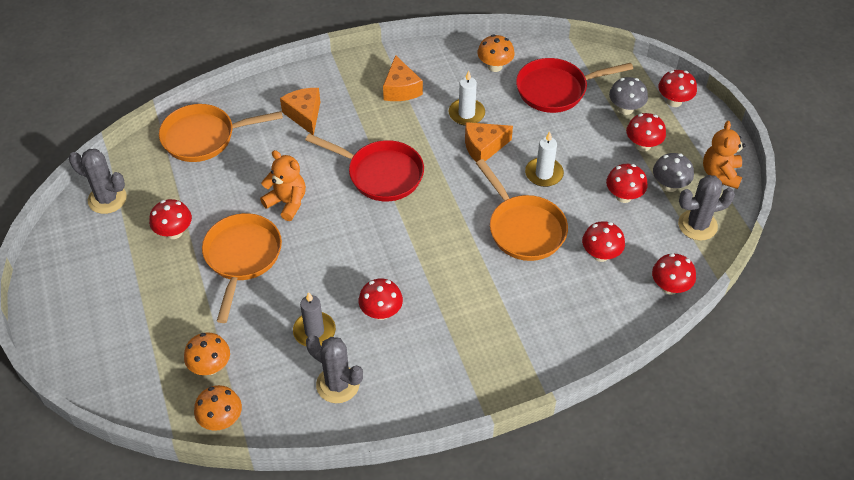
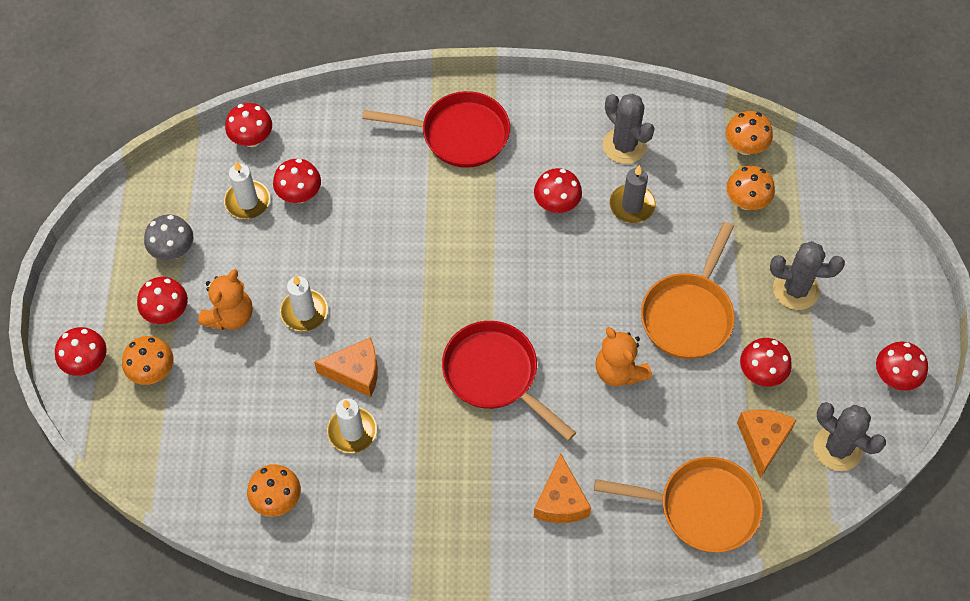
camera: 160 degrees left, 10 degrees up
(401, 89) = (419, 502): orange cheese -> orange cheese (762, 441)
(524, 228) = (364, 250): orange pan -> none
(556, 90) = (220, 431): red pan -> red pan (459, 134)
(623, 196) = (232, 254): red mushroom -> red mushroom (895, 377)
(625, 109) = (153, 371): grey mushroom -> orange mushroom
(638, 236) = (247, 201): none -> white candle
(697, 225) = (177, 194): grey cactus -> grey cactus (796, 290)
(720, 174) = (107, 246): orange teddy bear -> orange teddy bear (230, 316)

